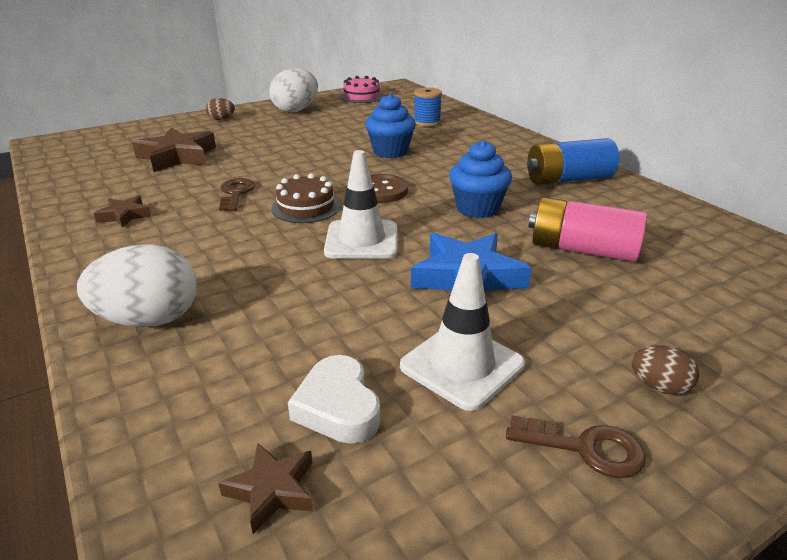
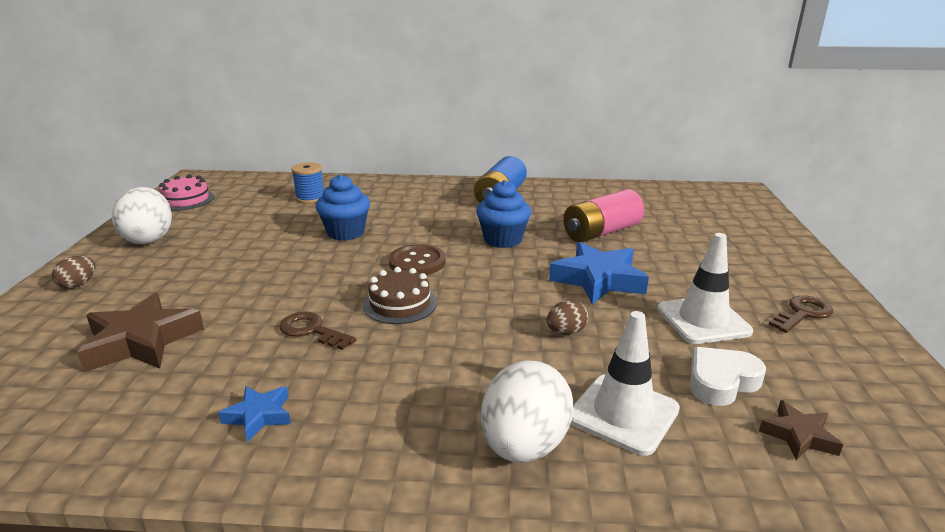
camera: 55 degrees left, 5 degrees down
(124, 215) = (259, 416): brown star -> blue star
(338, 407) = (721, 381): white heart -> white heart turned 135 degrees clockwise
(361, 240) = (496, 299): white traffic cone -> white traffic cone (623, 413)
(659, 387) = (760, 272): brown egg -> brown egg (566, 332)

